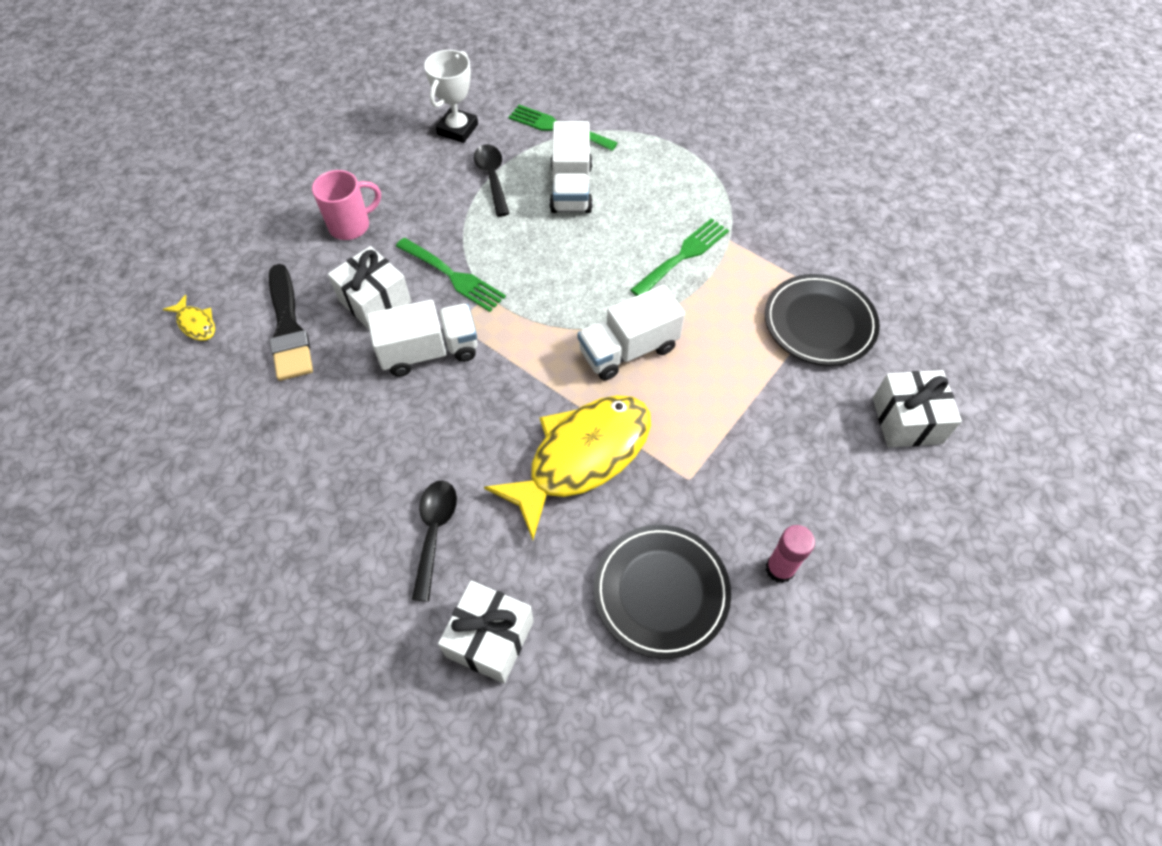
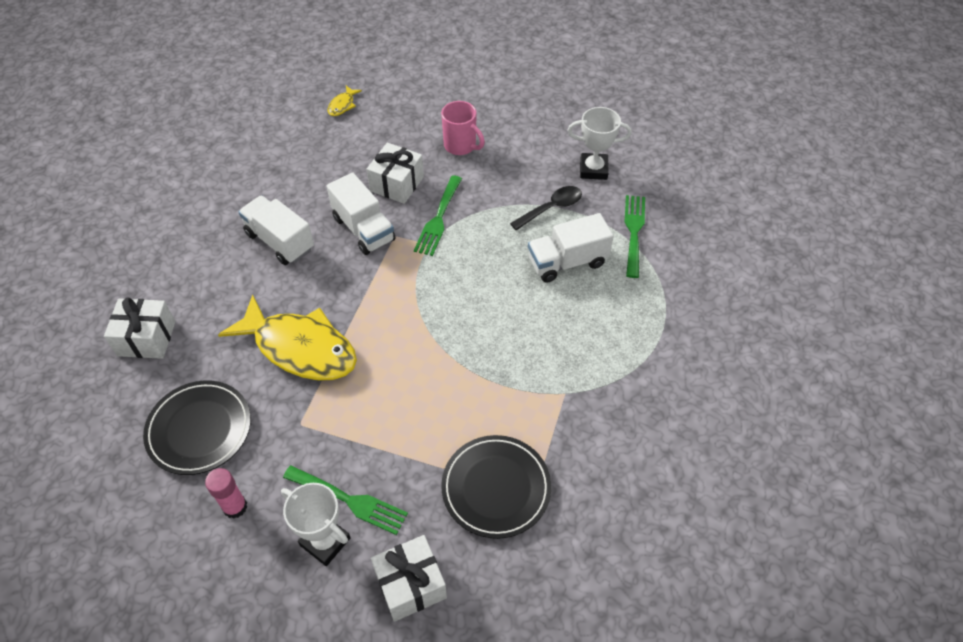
camera: 70 degrees right, 5 degrees down
(288, 328) = (356, 149): black brush -> none
(434, 532) = (218, 282): black spoon -> none
(628, 350) = (410, 350): white truck -> white truck (280, 241)
(683, 256) = (528, 362): green fork -> green fork (350, 500)
(844, 485) = (325, 541): none -> white trophy

